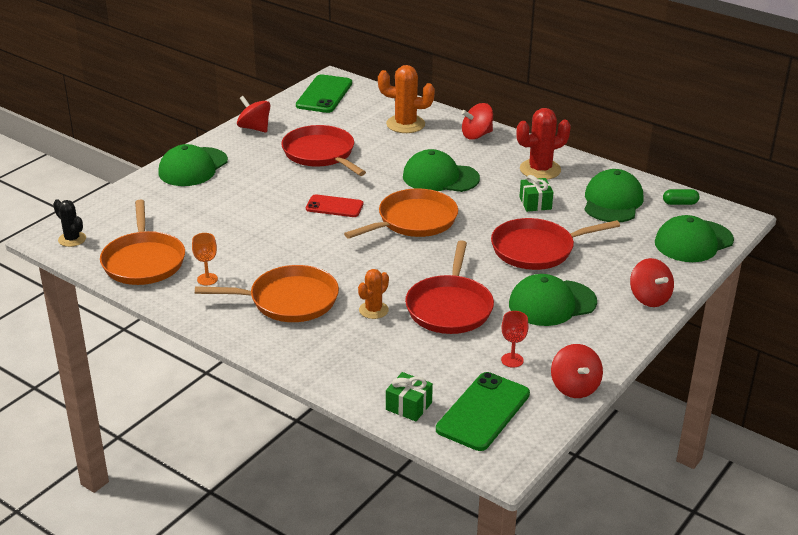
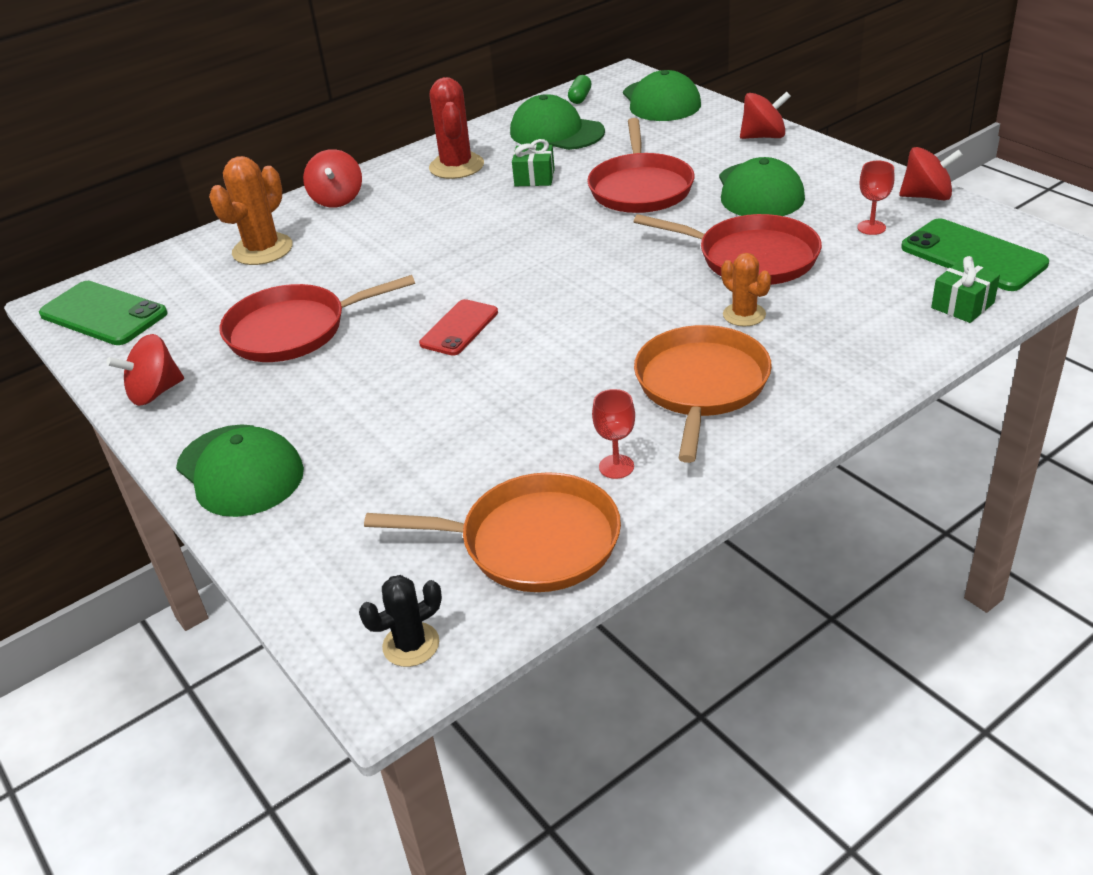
camera: 70 degrees left, 5 degrees up
(207, 279) = (616, 466): orange goblet -> red goblet
(414, 221) = (532, 265): orange pan -> none
(440, 177) = (431, 236): green cap -> none

